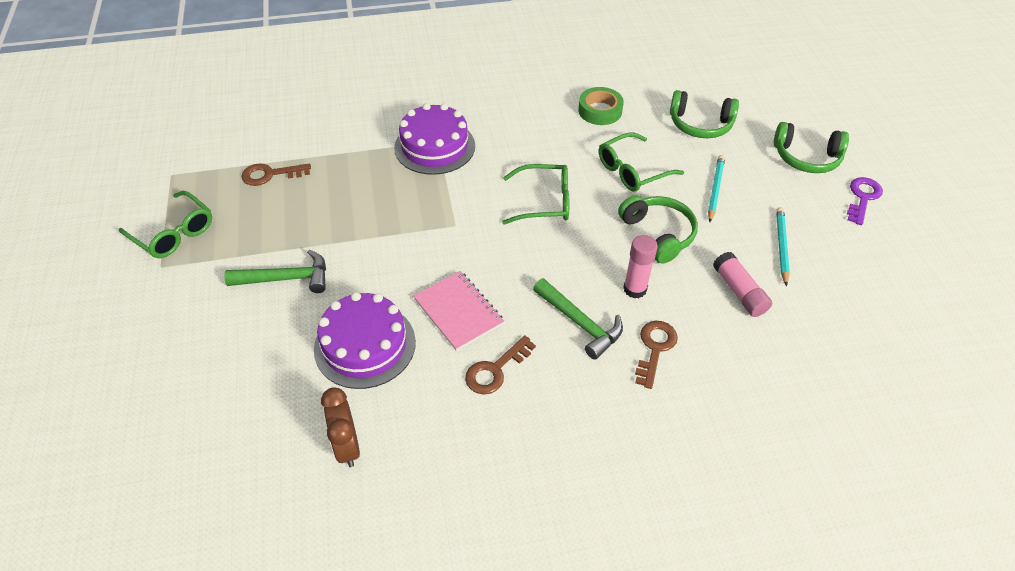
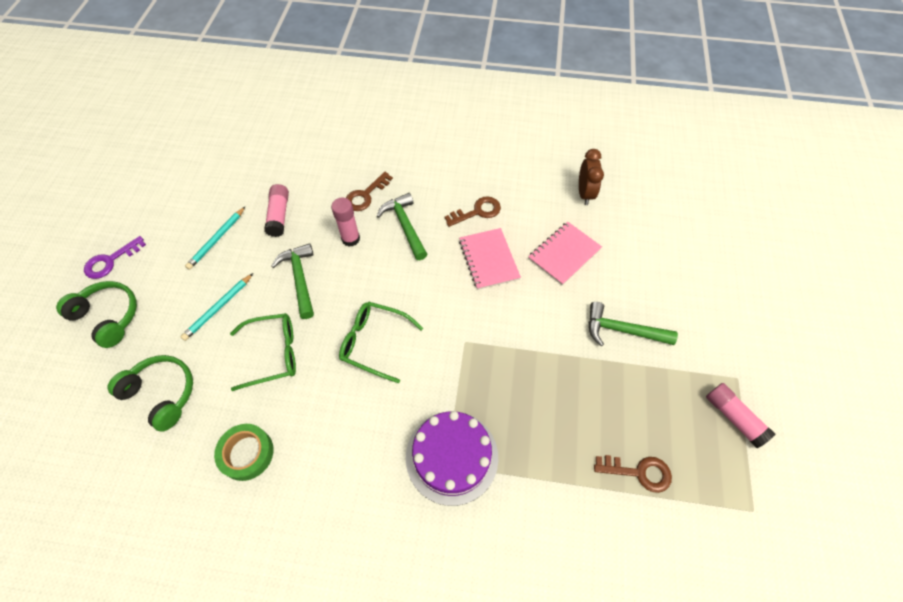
camera: 160 degrees left, 10 degrees up
(173, 233) = (733, 417): green glasses -> pink glue stick
(365, 345) = (564, 254): purple cake -> pink notebook
(658, 234) = (300, 279): green headphones -> green hammer

